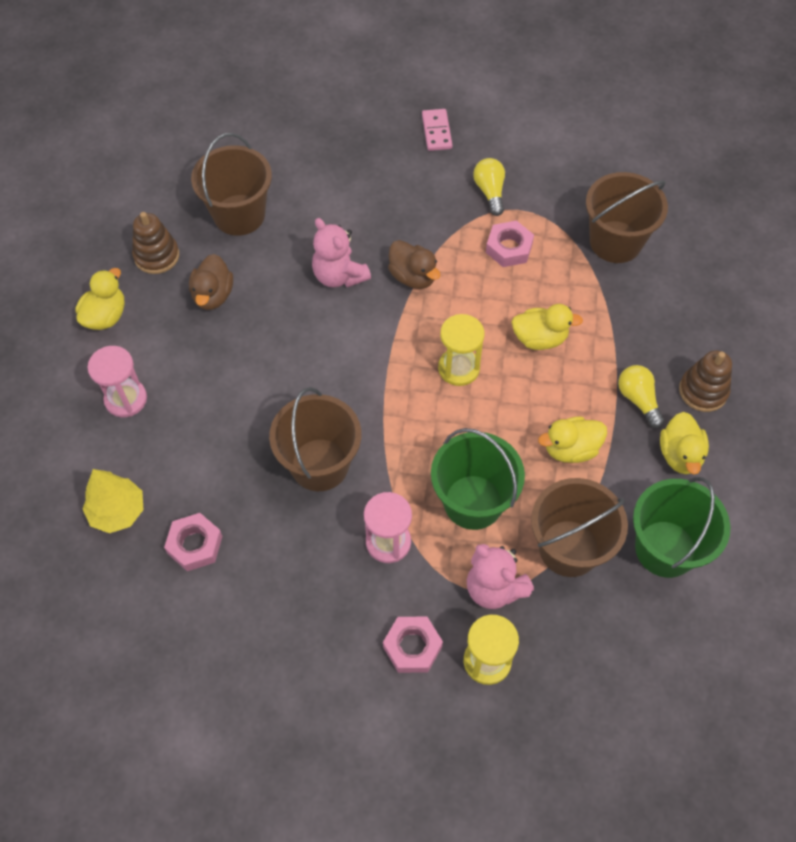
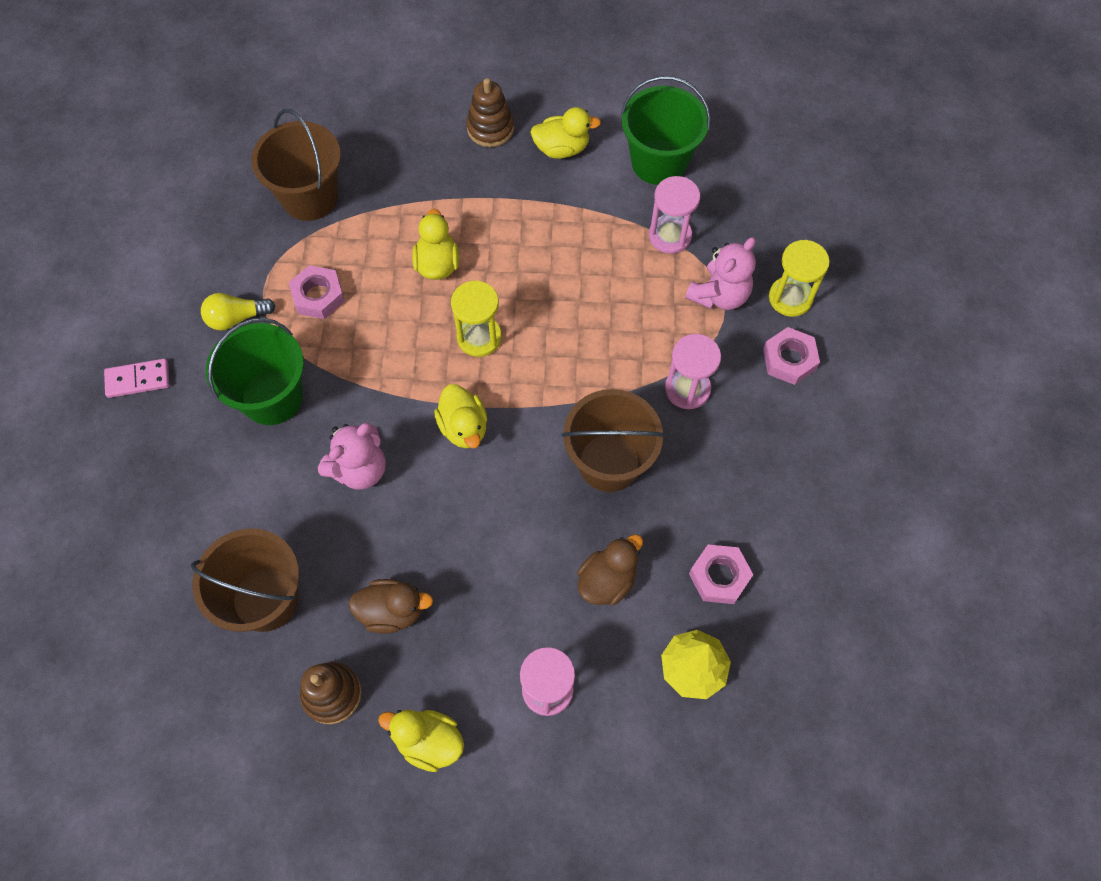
camera: 95 degrees left, 5 degrees up
(413, 277) = (359, 390): brown duck -> brown duck (607, 580)
(473, 502) = (633, 316): green bucket -> green bucket (272, 397)
(569, 548) = (670, 236): brown bucket -> pink hourglass
(570, 449) = (565, 235): yellow duck -> yellow duck (463, 427)
(638, 400) = (505, 180): yellow light bulb -> none

